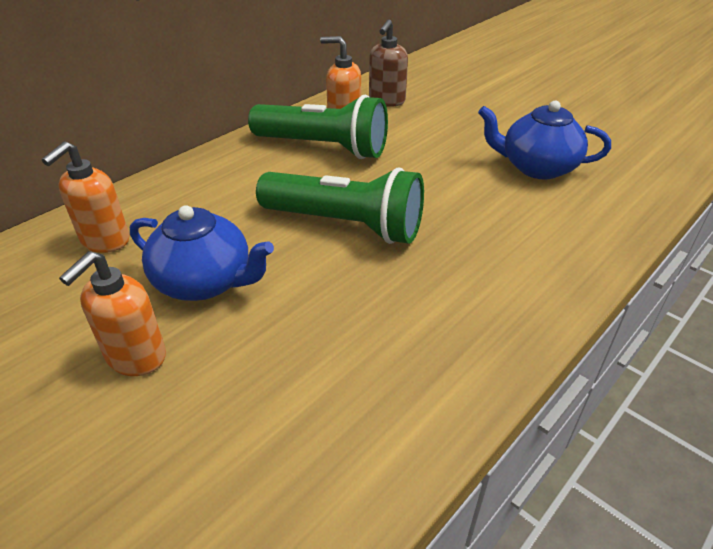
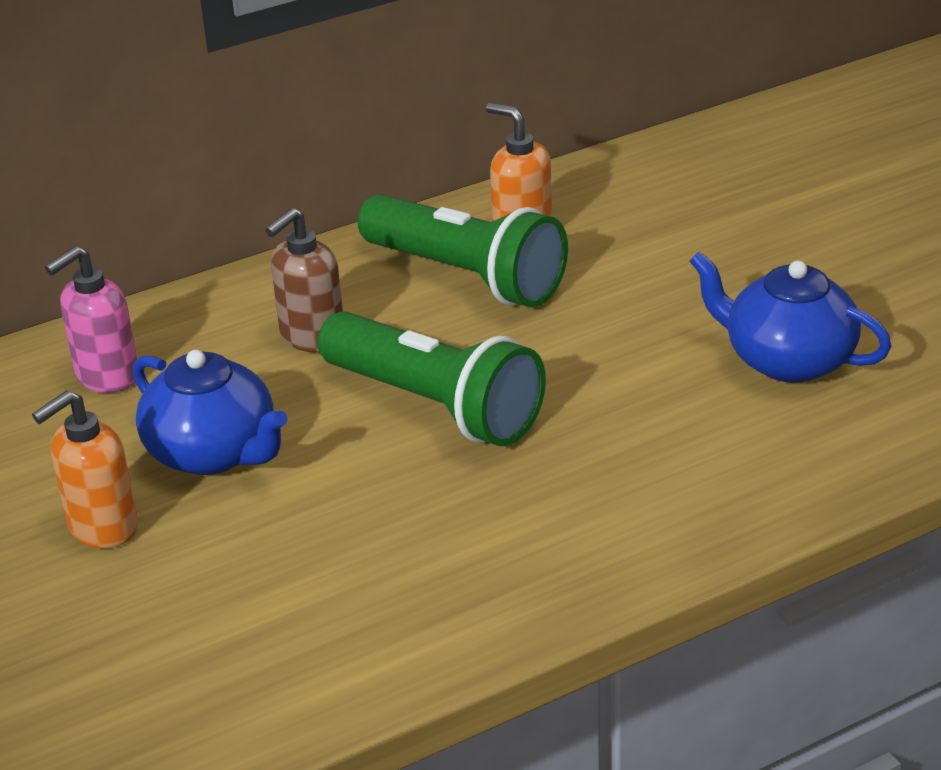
camera: 20 degrees right, 5 degrees down
(105, 241) = (107, 376): orange soap dispenser -> pink soap dispenser
(386, 101) = (616, 203): brown soap dispenser -> brown soap dispenser (311, 337)

